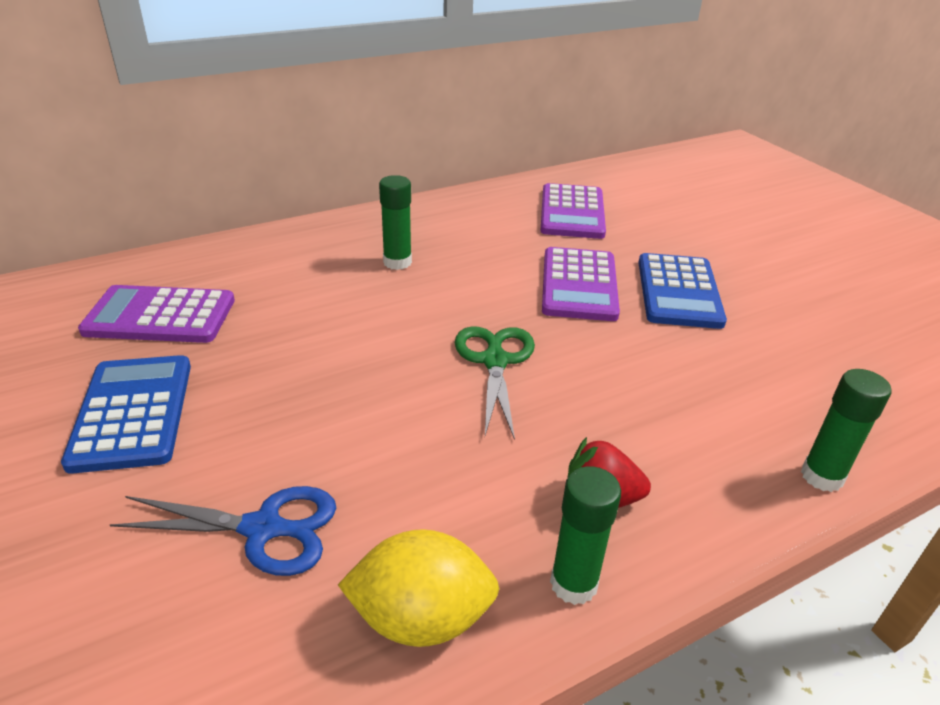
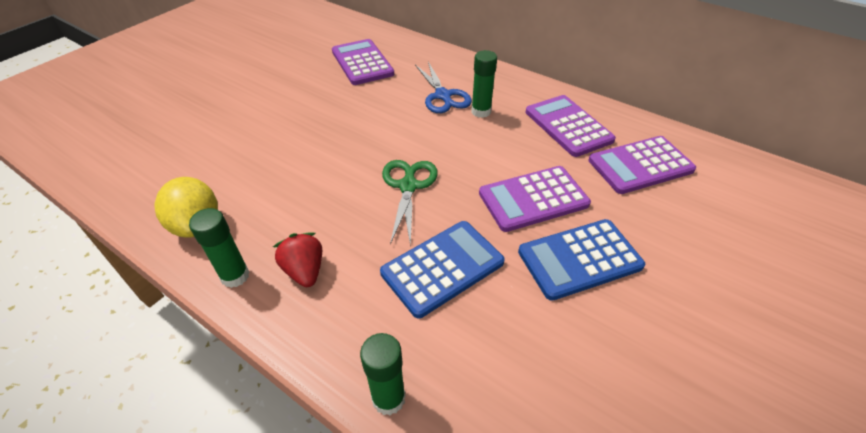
camera: 65 degrees right, 10 degrees up
(132, 413) = (289, 89): blue calculator -> blue calculator (442, 267)
(263, 529) = (234, 155): blue scissors -> blue scissors (443, 96)
(479, 223) = (568, 126): none -> purple calculator
(495, 361) = (408, 186): green scissors -> green scissors turned 60 degrees counterclockwise

